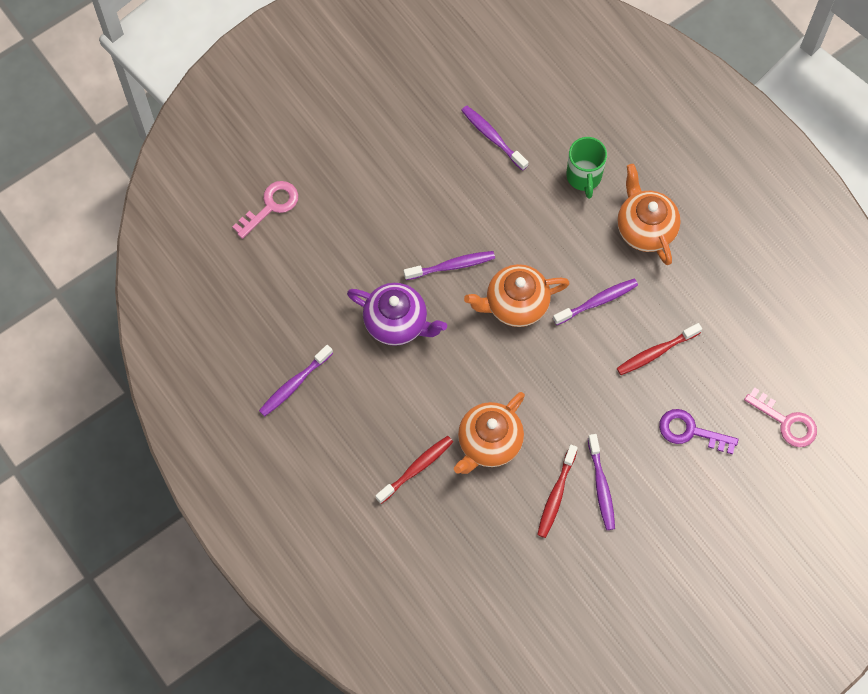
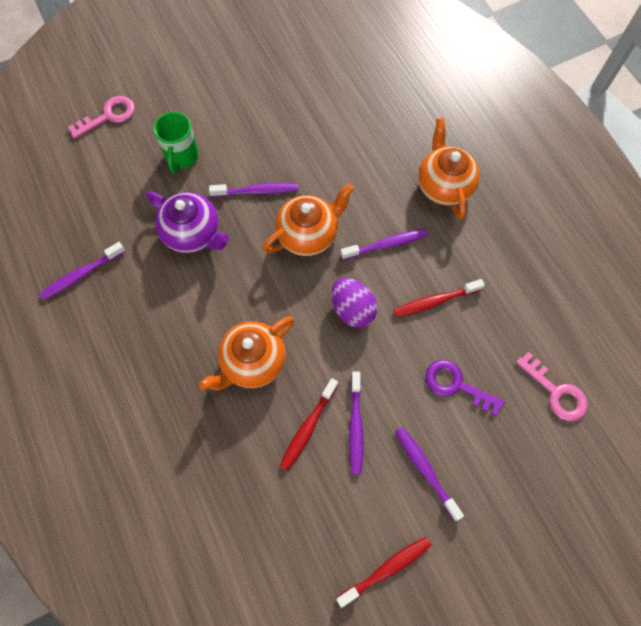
camera: 10 degrees right, 0 degrees up
(416, 468) = (175, 375): red toothbrush -> red toothbrush (386, 569)
(492, 137) = (319, 88): purple toothbrush -> purple toothbrush (425, 470)
(515, 304) = (308, 235): orange teapot -> orange teapot turned 150 degrees clockwise
(576, 374) = (352, 309): none -> purple egg
(584, 177) = (395, 134): green mug -> green mug (182, 157)

